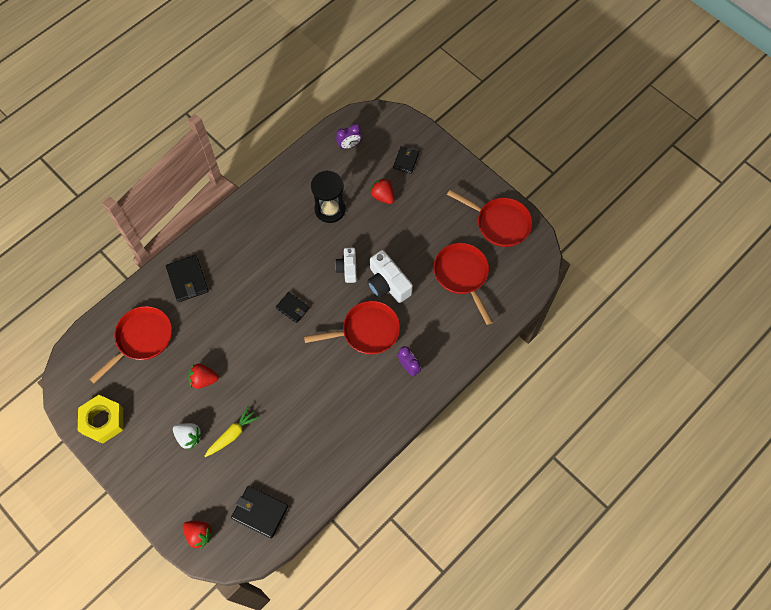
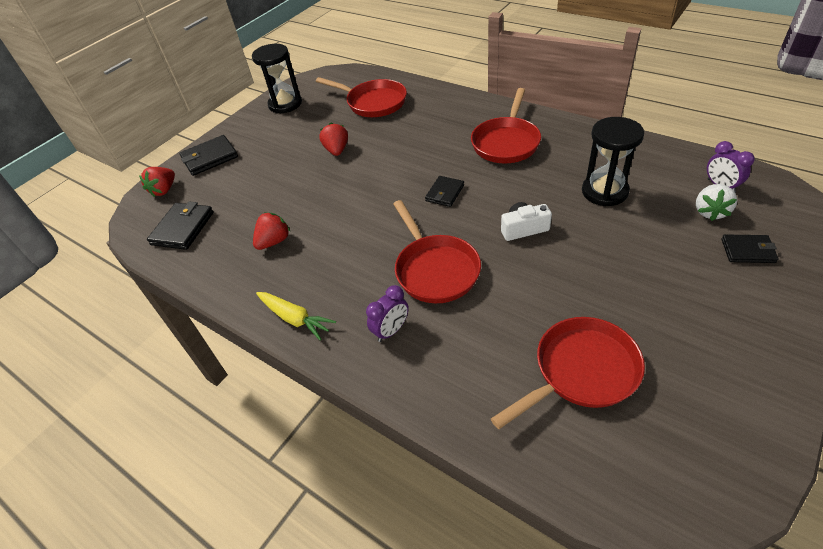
camera: 85 degrees right, 20 degrees down
(103, 421) = (285, 104): yellow nut -> black hourglass
(187, 280) = (449, 111): black wallet -> black wallet (210, 158)
(189, 437) = (271, 157): white strawberry -> white strawberry (710, 212)
(232, 434) = (275, 185): yellow carrot -> yellow carrot (295, 318)
(383, 196) = (663, 238): red strawberry -> red strawberry (274, 241)
(387, 284) = (519, 276): white camera -> none
(499, 223) = (724, 413): red pan -> red pan (506, 142)

